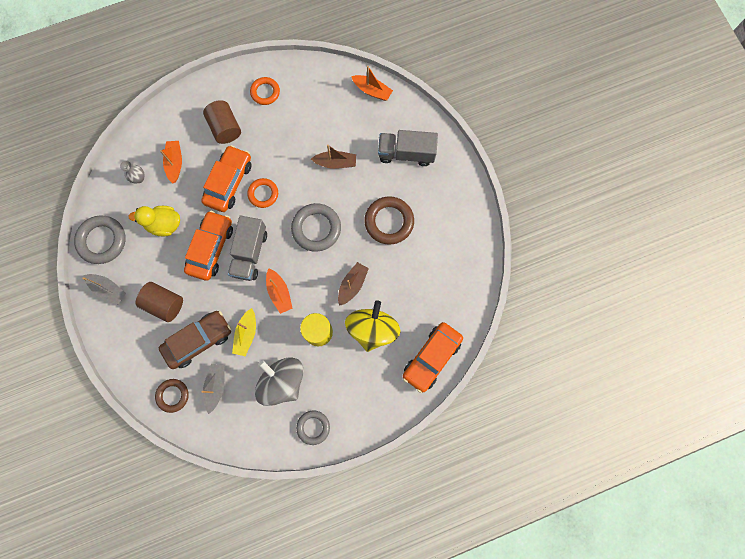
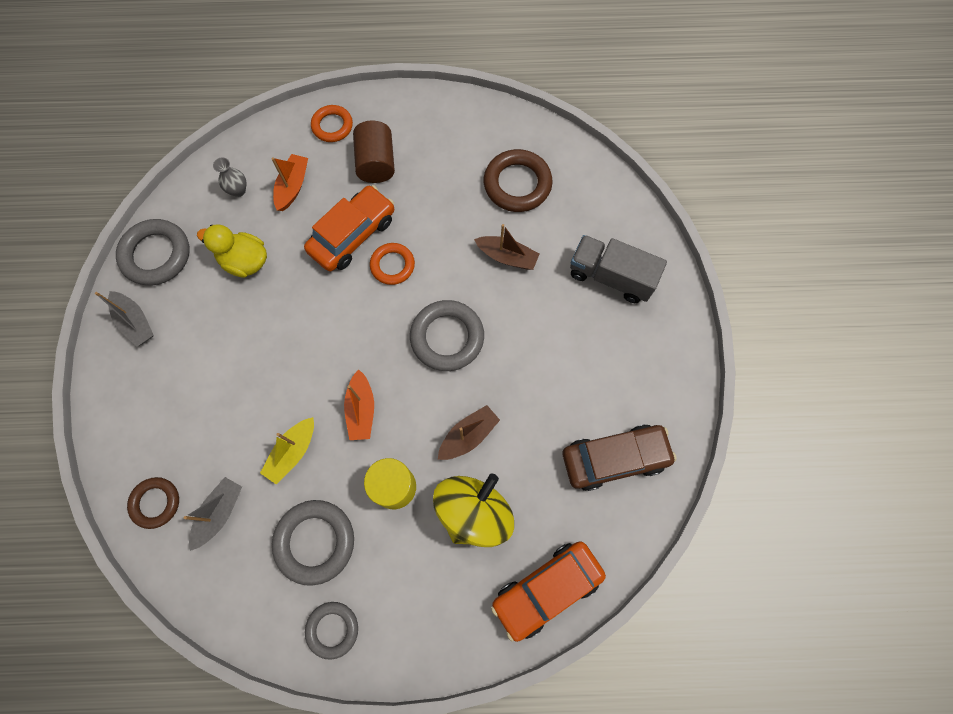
camera: 20 degrees right, 5 degrees down
(164, 304) = (200, 368): brown cylinder -> none
(198, 340) = (223, 436): brown car -> brown car (614, 458)
(211, 248) = (293, 314): orange car -> none
(250, 253) = (343, 340): grey truck -> none
(265, 92) = (447, 134): orange ring -> orange ring (332, 126)
(282, 382) = (315, 542): grey spinning top -> grey ring
(372, 91) = (592, 177): orange boat -> none
(389, 222) = (553, 363): brown ring -> brown ring (517, 184)

